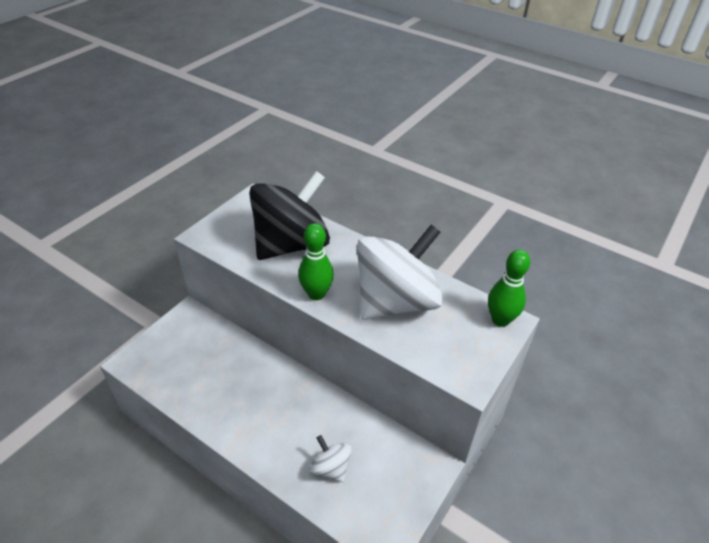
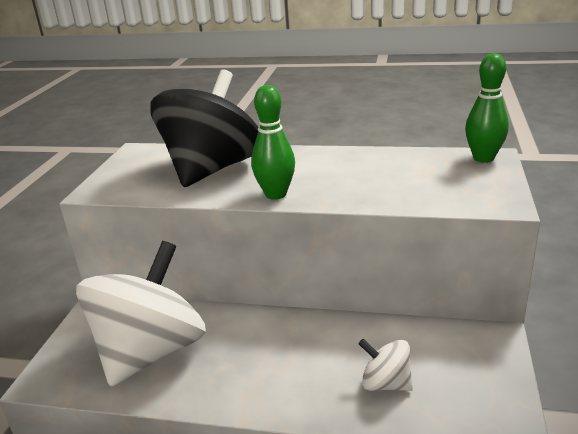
camera: 20 degrees left, 15 degrees down
(396, 301) = (367, 175): white spinning top -> white spinning top (151, 352)

